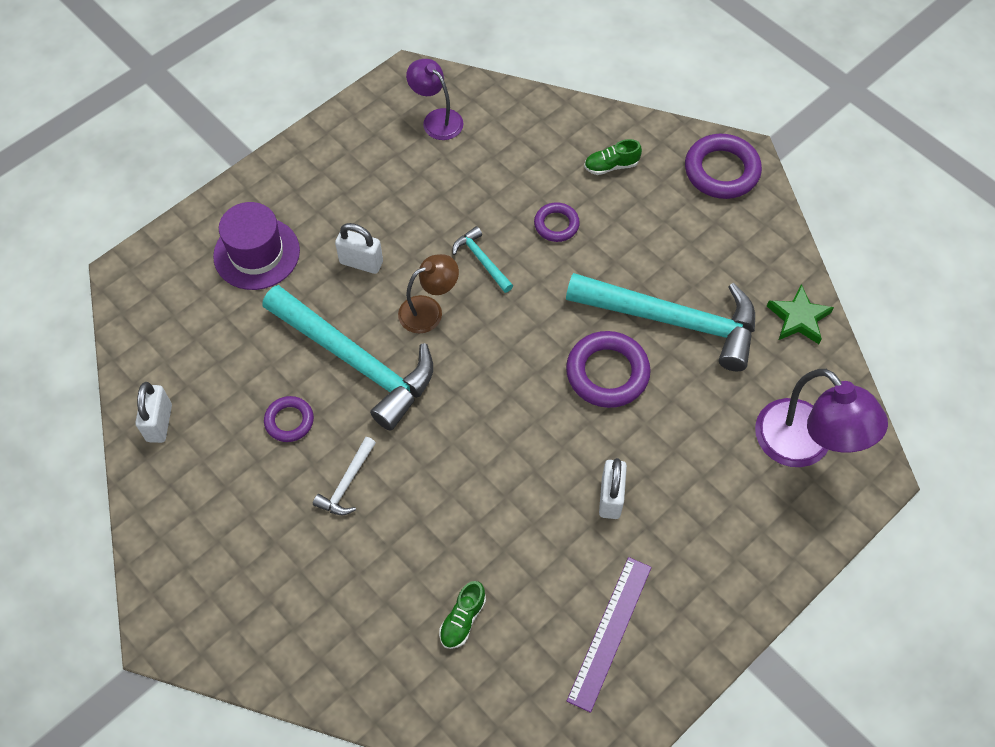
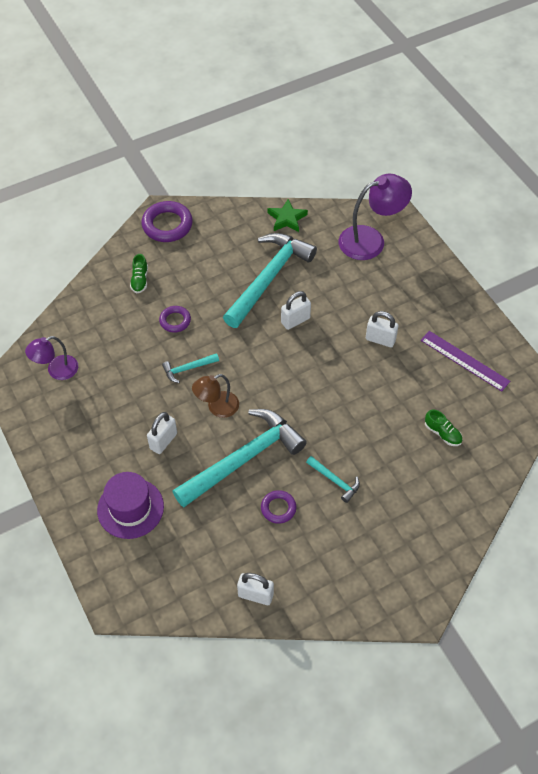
camera: 75 degrees left, 5 degrees down
(347, 483) = (335, 481): white hammer -> turquoise hammer
(429, 310) = (217, 407): brown lamp -> brown lamp turned 105 degrees counterclockwise
(607, 373) = (295, 320): purple ring -> white padlock

